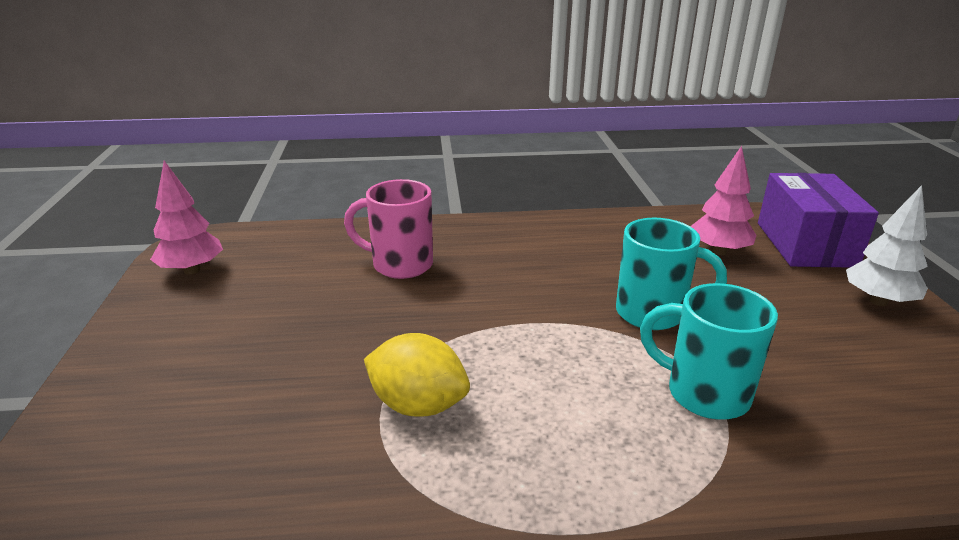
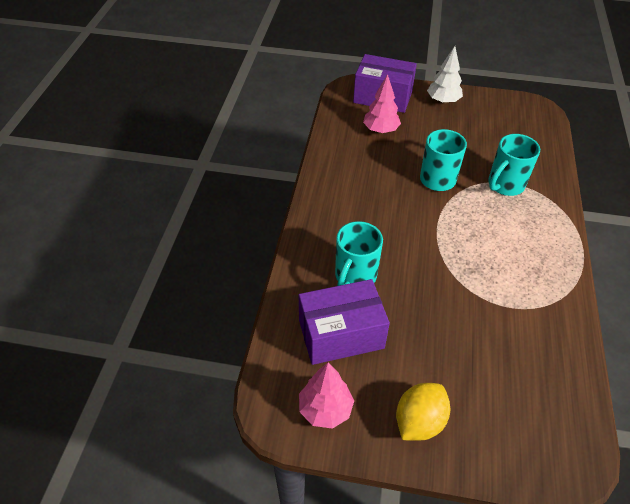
camera: 75 degrees left, 20 degrees up
(302, 267) = (341, 334): none -> purple box
(400, 265) = (354, 276): pink mug -> turquoise mug
(418, 405) = (503, 290): yellow lemon -> yellow lemon (419, 421)

